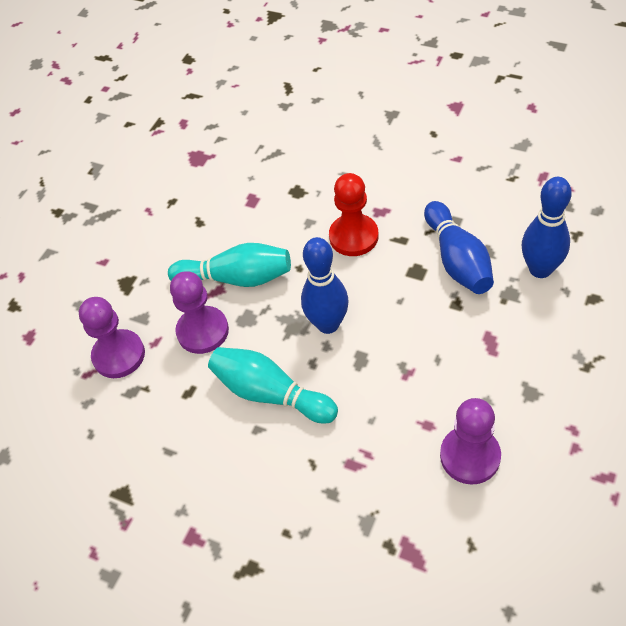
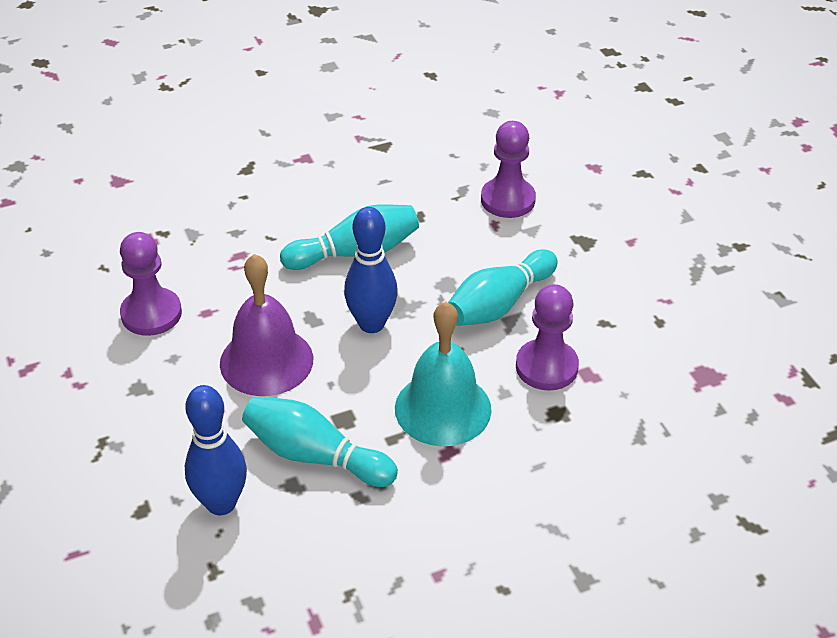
camera: 125 degrees right, 10 degrees down
(203, 331) = (468, 253): purple pawn -> purple pawn (546, 367)
(353, 237) = (443, 408): red pawn -> turquoise bell
(424, 348) = (266, 361): none -> purple bell
(457, 260) = (315, 456): blue bowling pin -> turquoise bowling pin

